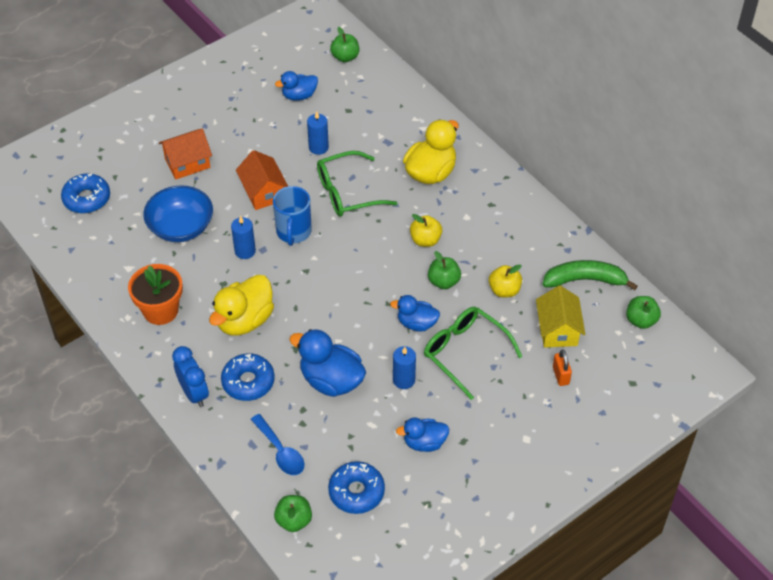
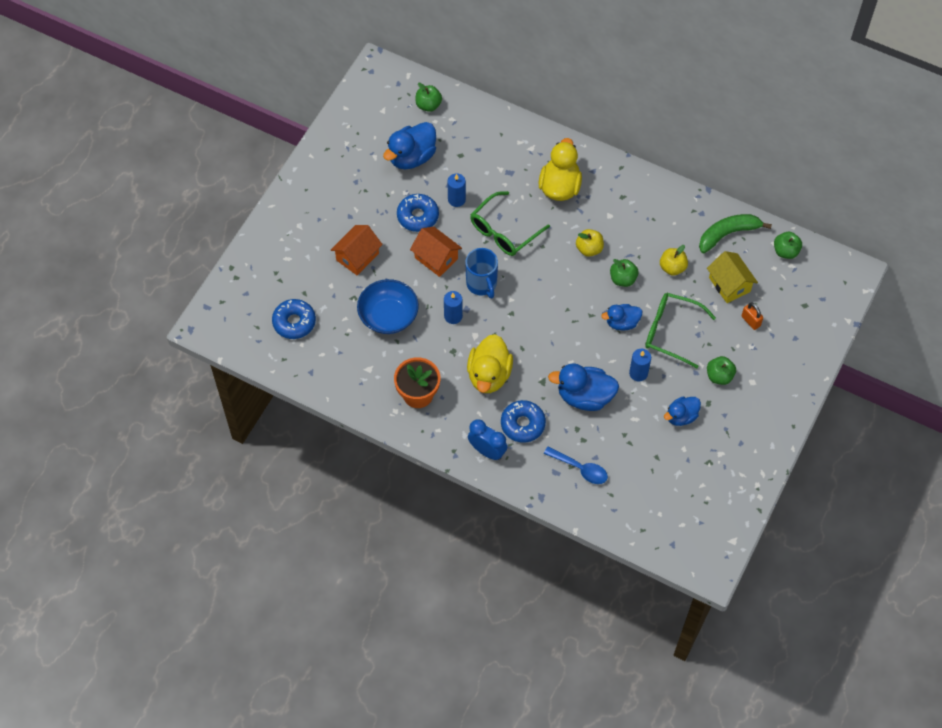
camera: 25 degrees left, 10 degrees up
(294, 520) = (621, 517): green apple -> green apple (719, 376)
(299, 96) = (412, 157): blue duck -> blue duck, size x1.62
(356, 492) = (654, 475): blue donut -> blue donut (418, 216)

